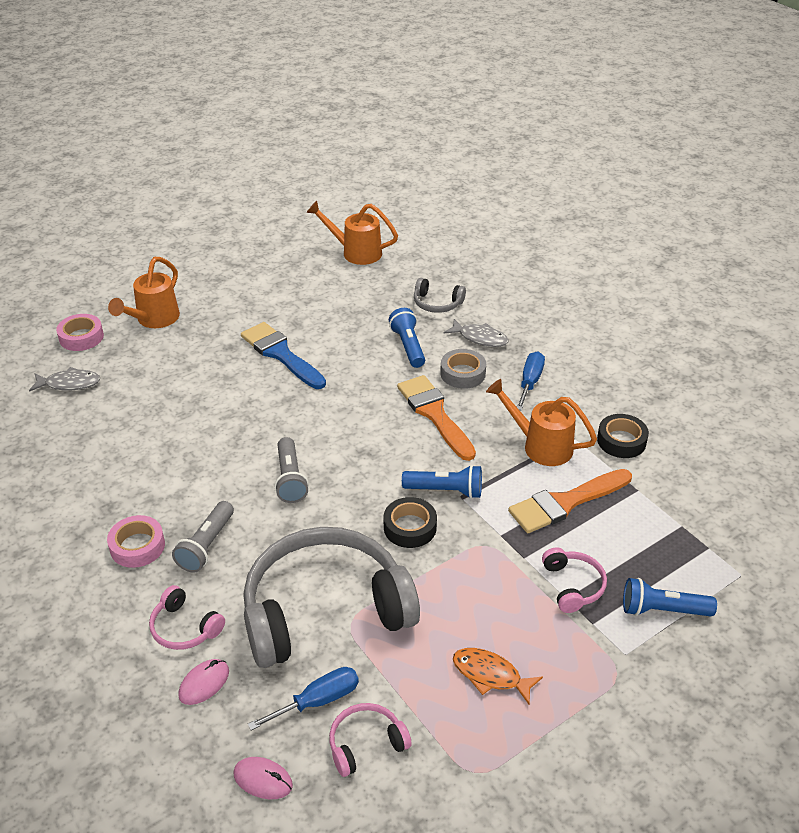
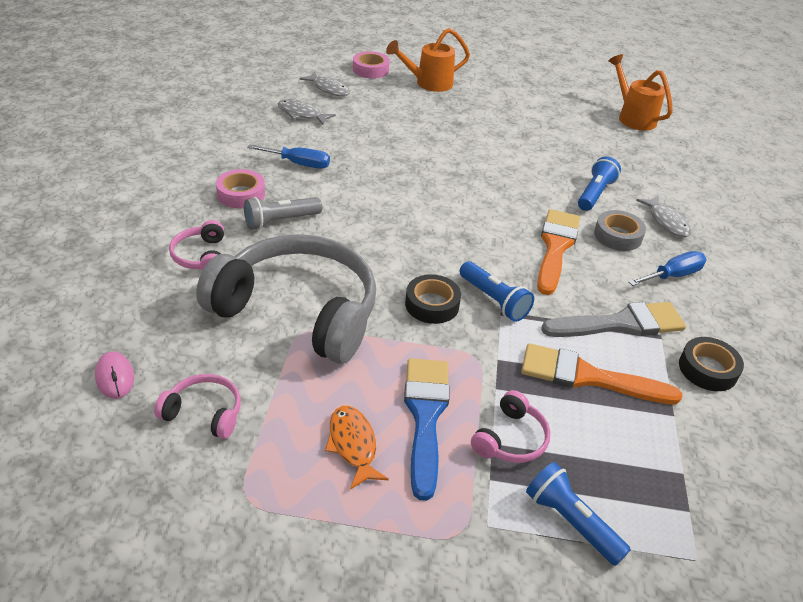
camera: 40 degrees right, 0 degrees up
(80, 427) = (301, 114): none -> grey fish
(204, 683) = (166, 295): pink mouse -> none
(281, 354) = (487, 146): blue brush -> blue brush (425, 416)
(290, 479) = (389, 220): grey flashlight -> none
(318, 701) = (214, 361): blue screwdriver -> blue screwdriver (299, 164)
(437, 303) = (659, 180): grey headphones -> none
(541, 446) = (621, 324): orange watering can -> grey brush

